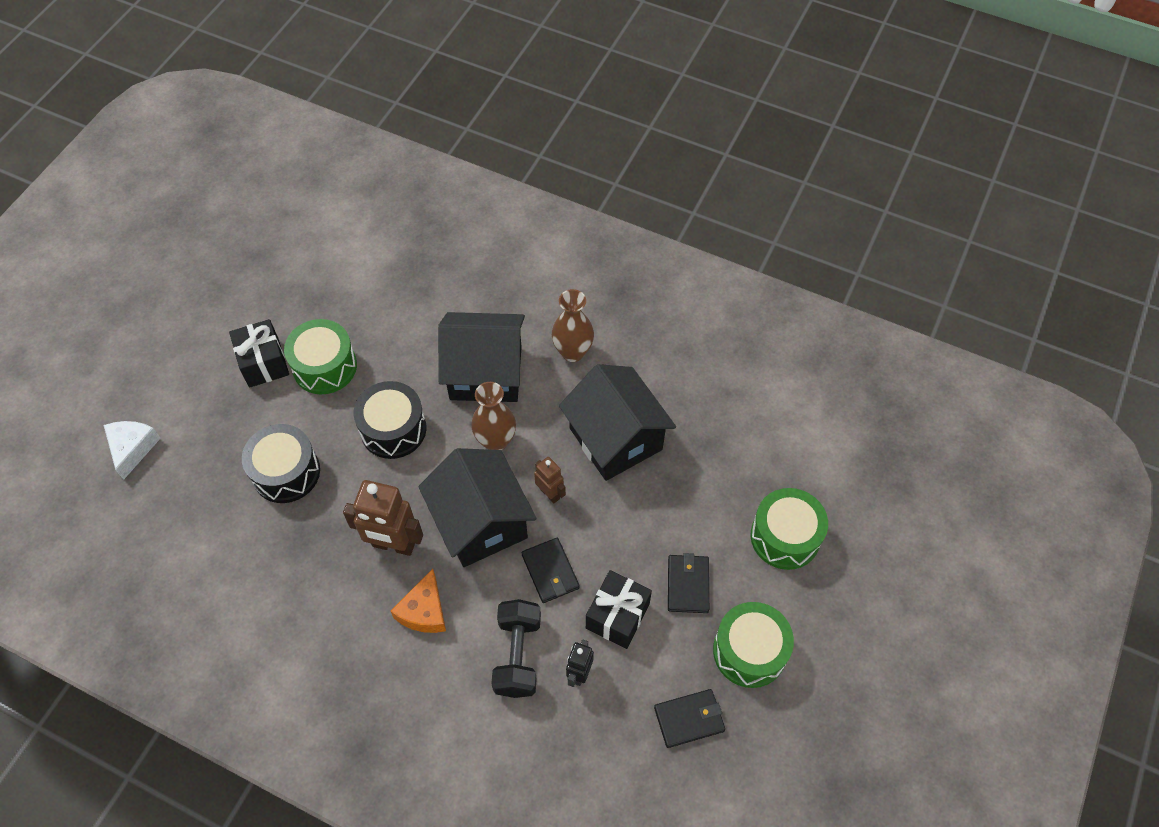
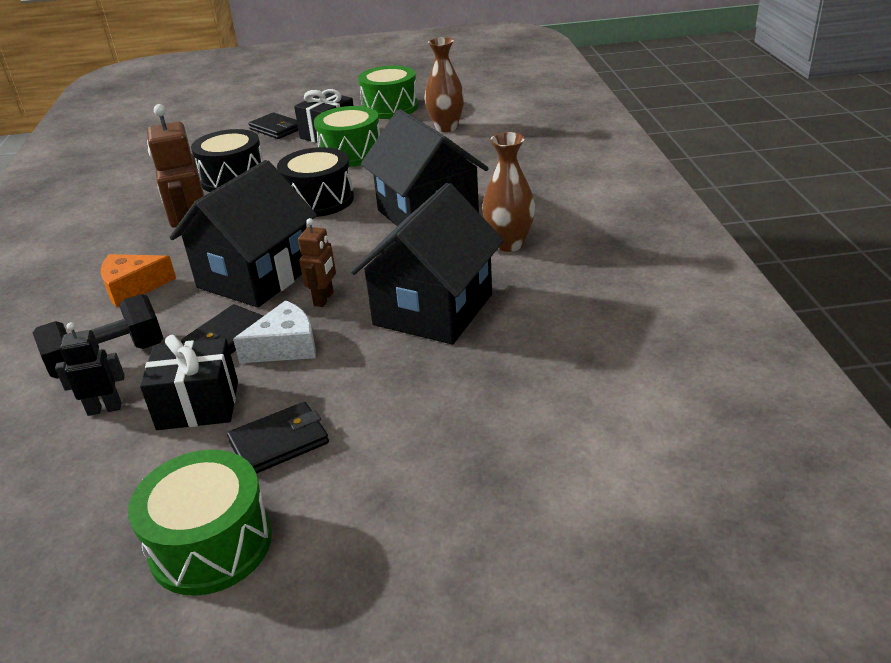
camera: 60 degrees right, 25 degrees down
(132, 448) = (207, 127): white cheese -> white cheese (285, 346)
(496, 441) = (357, 248): brown vase -> brown vase (446, 127)
(689, 719) = (74, 528): black wallet -> black wallet (276, 129)
(785, 537) = (424, 501): green drum -> green drum (390, 108)

